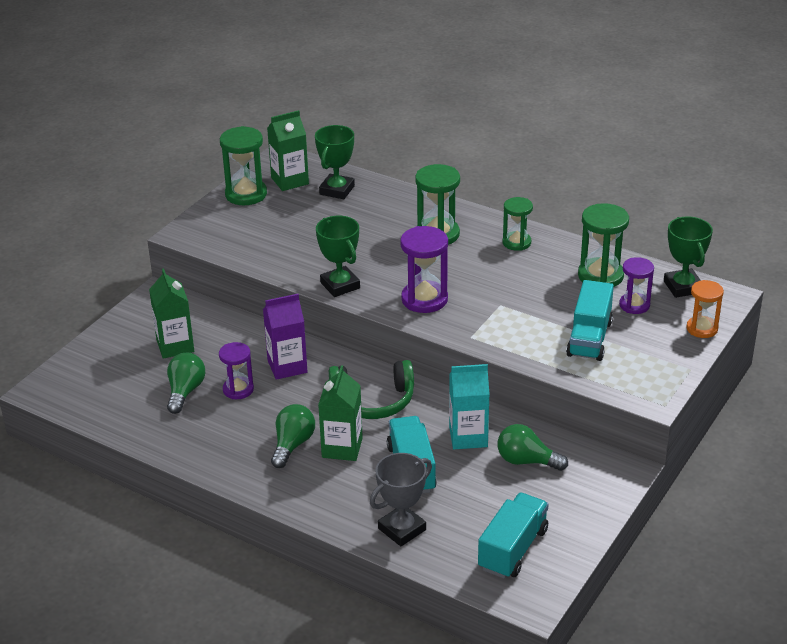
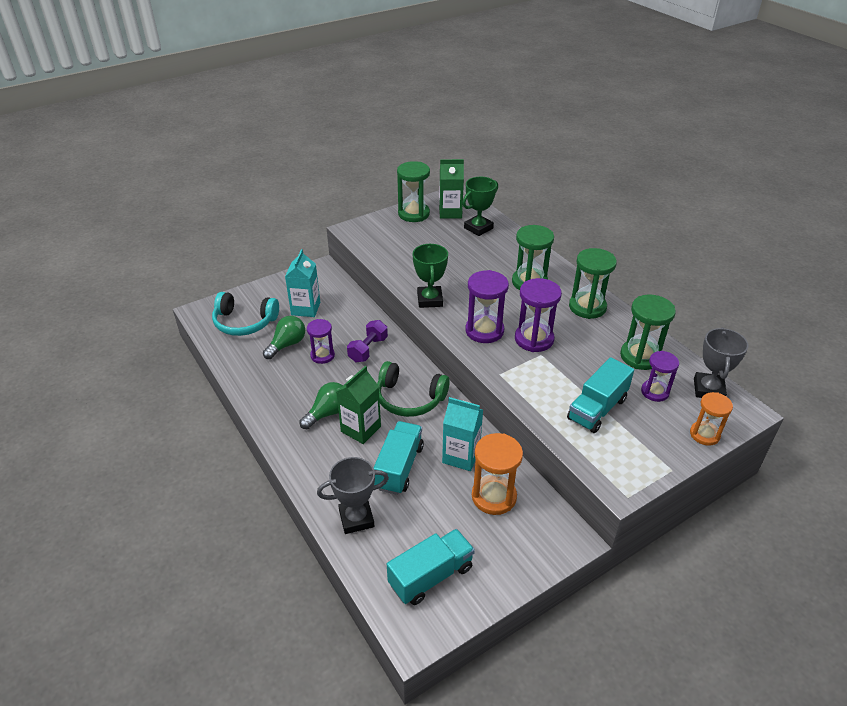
camera: 25 degrees right, 5 degrees up
(110, 384) = (244, 322): none -> turquoise headphones
(175, 346) = (306, 308): green carton -> turquoise carton
(287, 366) = (368, 349): purple carton -> purple dumbbell
(483, 292) = (534, 339): none -> purple hourglass
(516, 242) = (587, 307): green hourglass -> green hourglass, size x1.54
(526, 461) = (494, 496): green light bulb -> orange hourglass
(683, 287) = (708, 389): green trophy -> grey trophy

